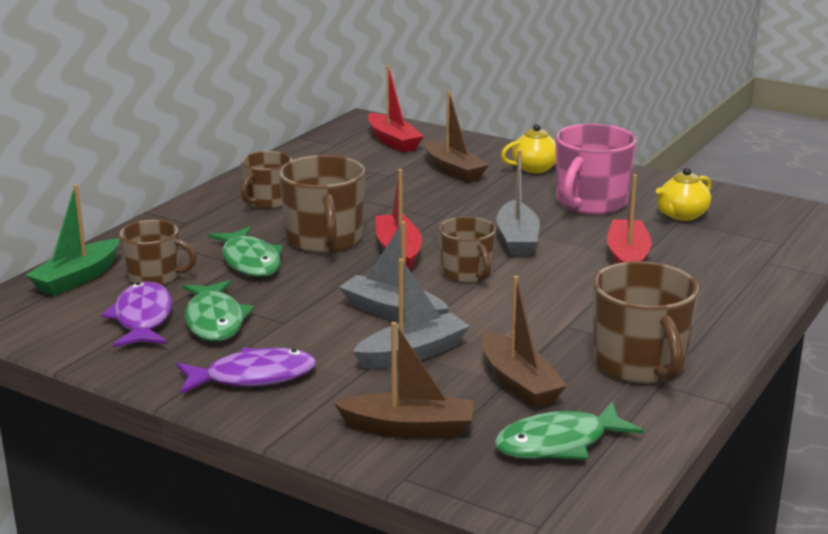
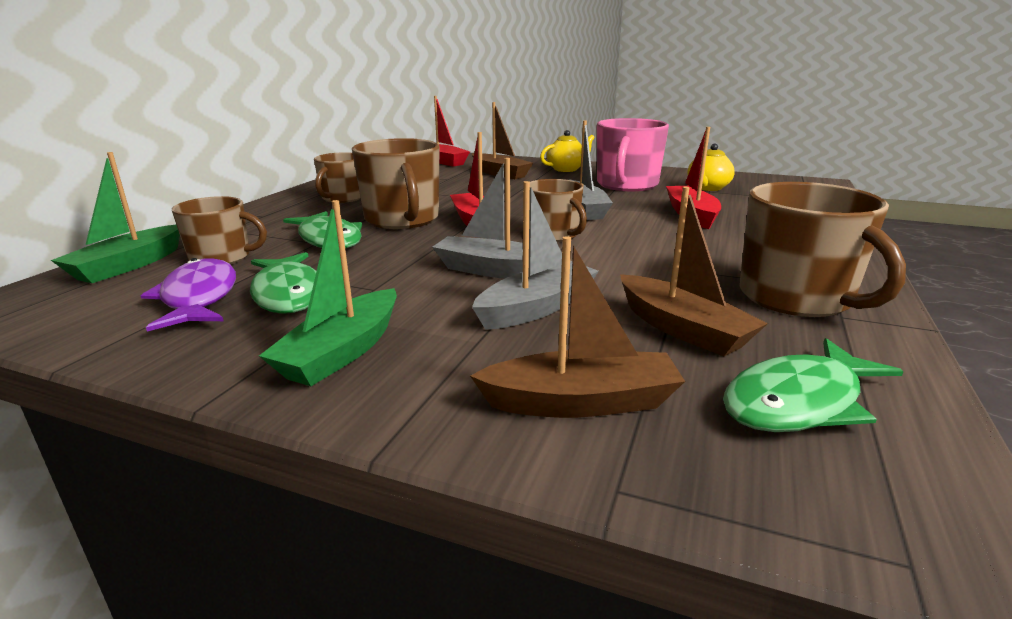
camera: 10 degrees left, 0 degrees up
(253, 377) = (342, 352): purple fish -> green boat

